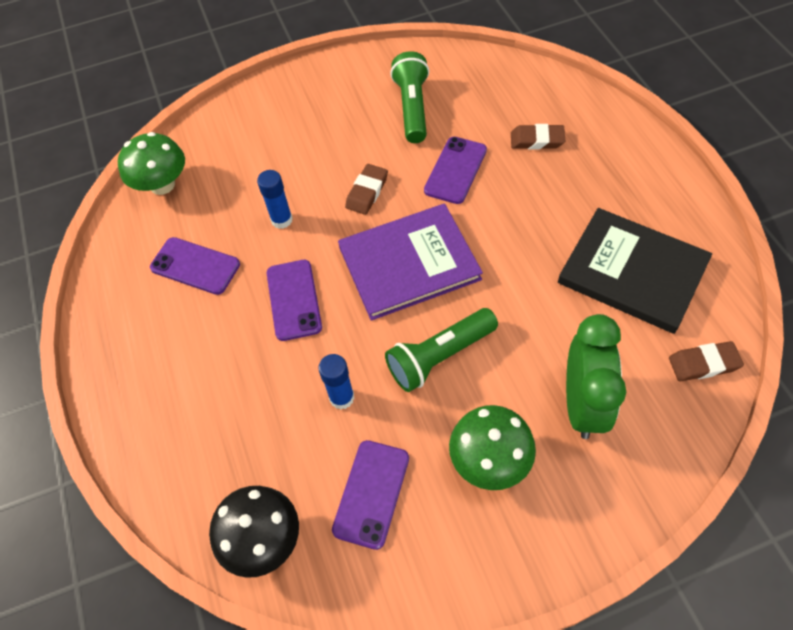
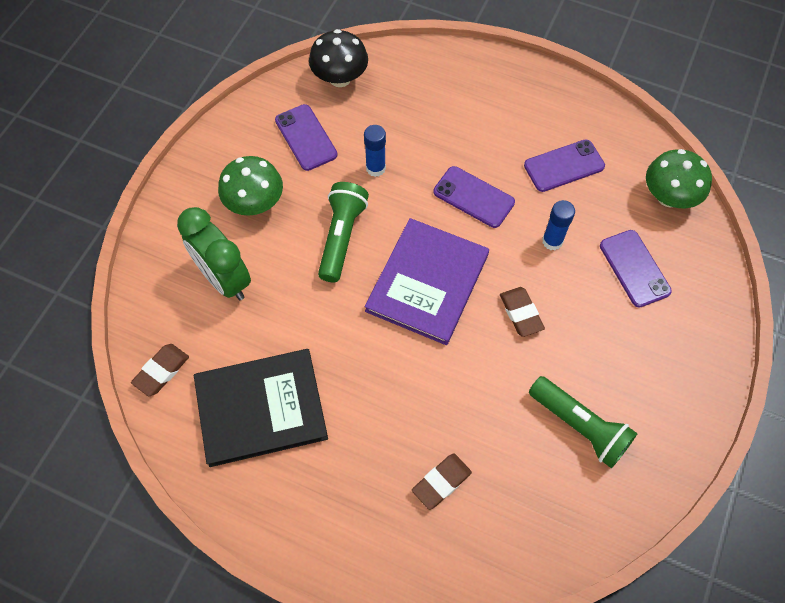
camera: 130 degrees right, 5 degrees up
(455, 170) = (476, 391): purple phone -> purple phone (634, 268)

